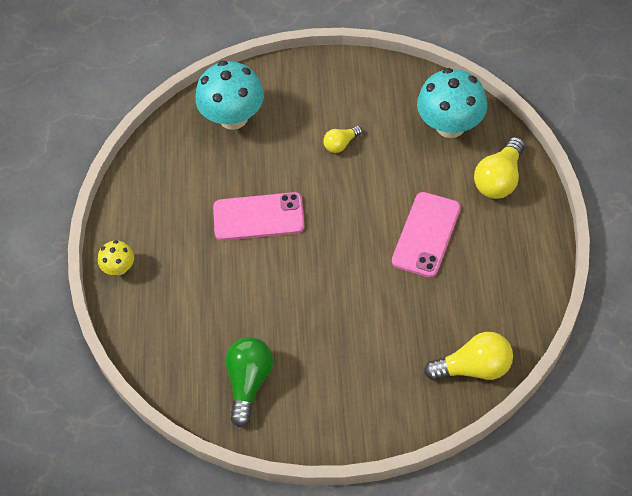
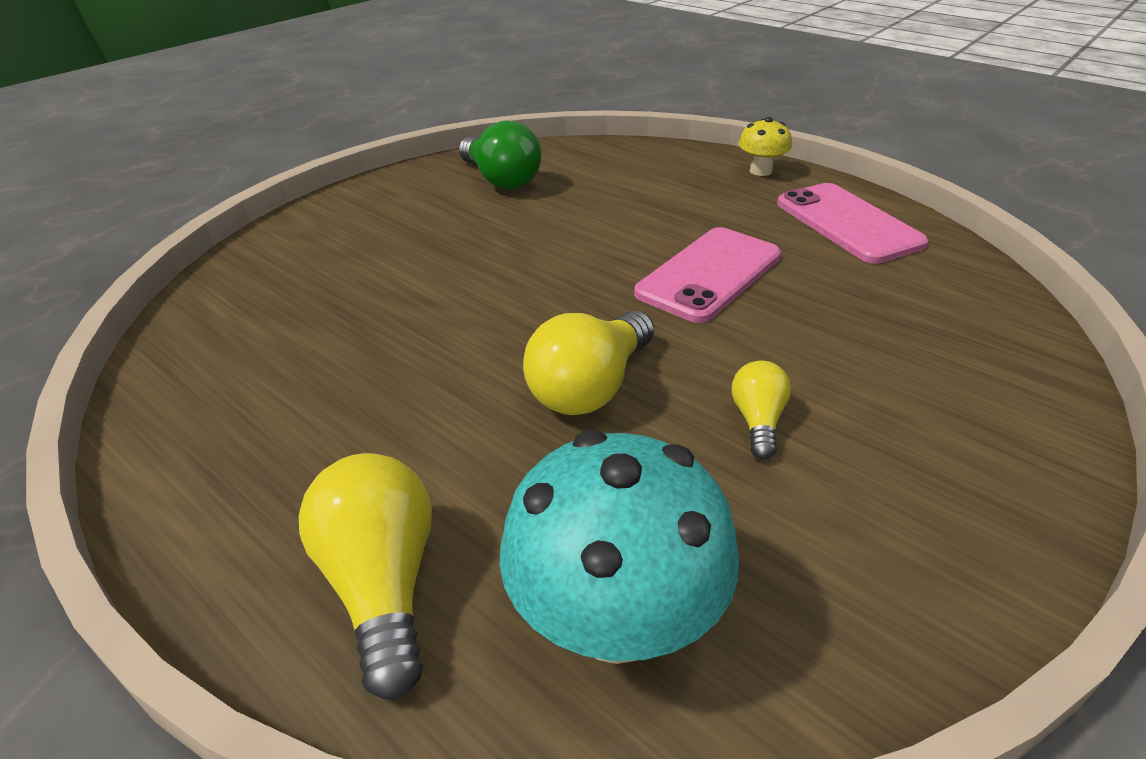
camera: 130 degrees right, 20 degrees down
(233, 117) = (954, 341): turquoise mushroom -> none
(426, 234) = (444, 397): pink phone -> pink phone (847, 223)
(474, 367) = (220, 310): yellow light bulb -> yellow light bulb (590, 387)

